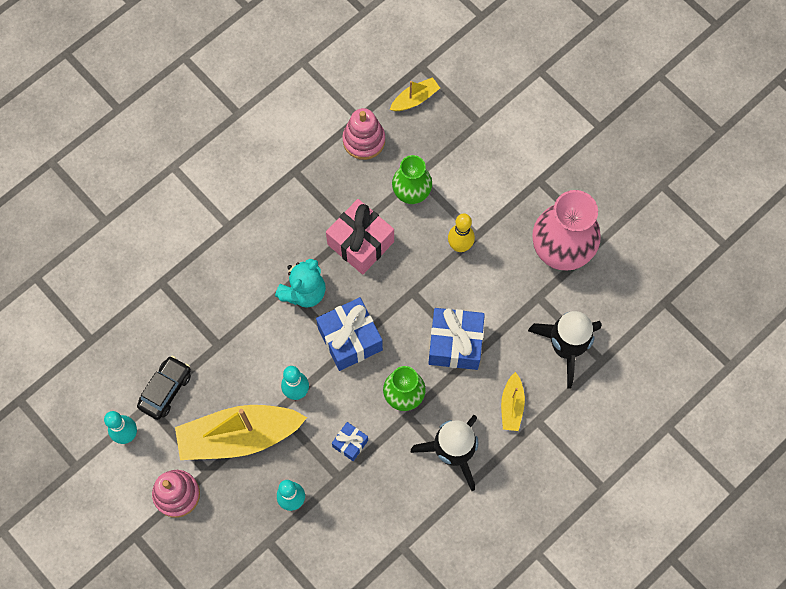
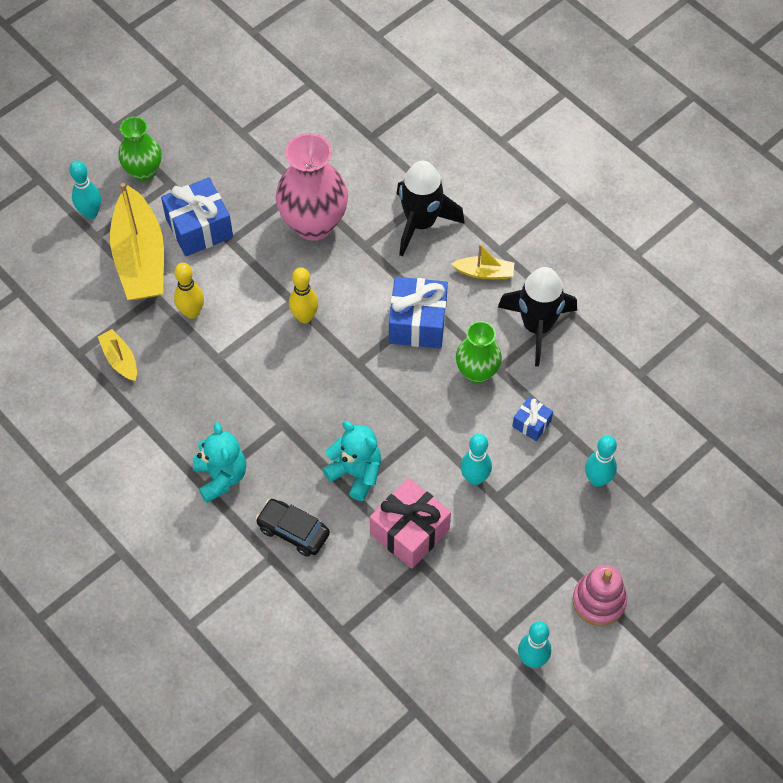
camera: 90 degrees left, 10 degrees down
(166, 390) = (477, 619): black car -> black car (293, 531)
(239, 436) = (528, 537): yellow boat -> yellow boat (140, 258)
(303, 184) = (221, 476): none -> turquoise teddy bear
(350, 339) = (413, 425): blue gift -> blue gift (199, 228)
(360, 243) = (298, 415): pink gift -> pink gift (409, 531)
(364, 140) = (169, 412): pink stacking toy -> none
(411, 194) = (239, 364): green vase -> green vase (144, 171)
(463, 152) = (192, 312): none -> yellow bowling pin
(564, 64) = (90, 213): none -> turquoise bowling pin

